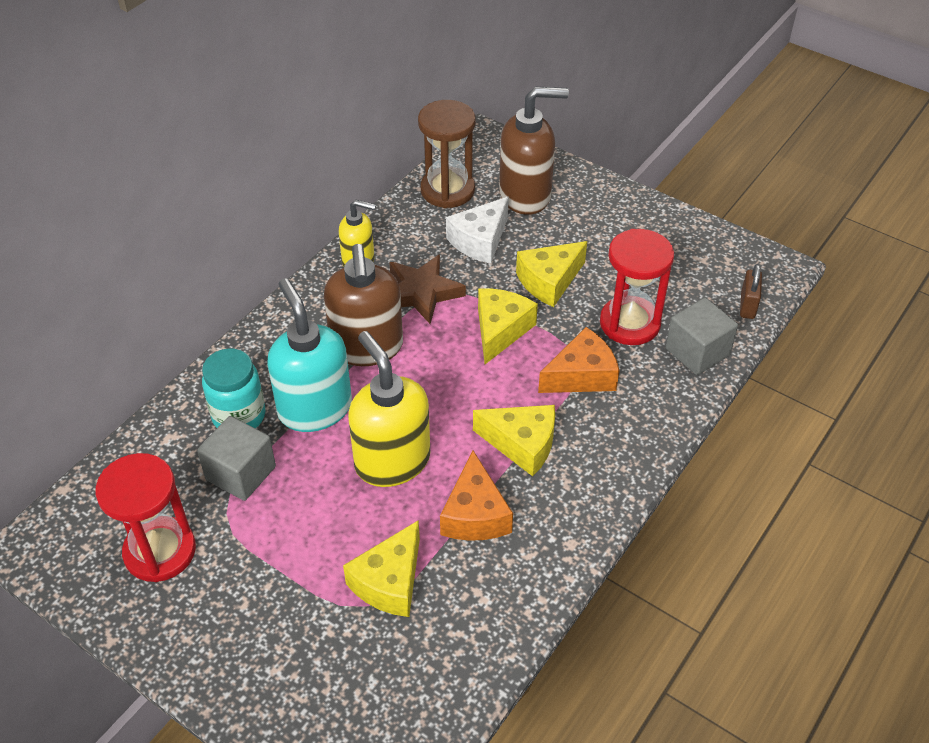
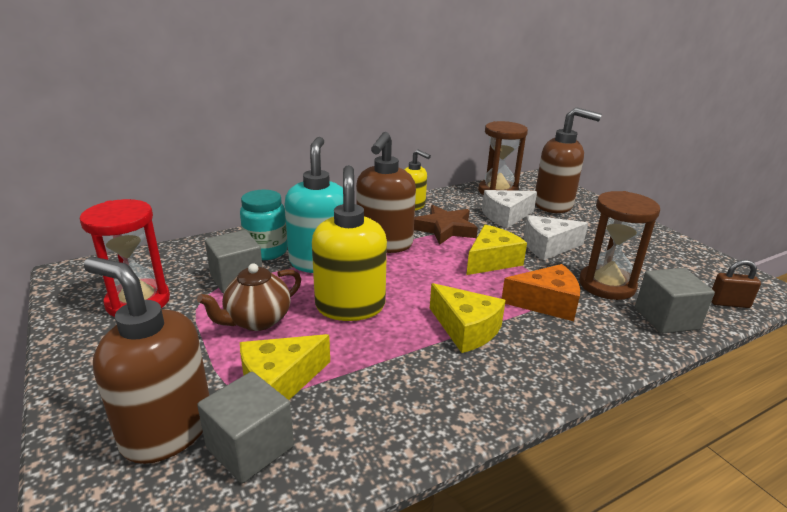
camera: 25 degrees right, 20 degrees down
(311, 521) = (257, 321): none -> brown teapot
(329, 672) = (166, 430): none -> brown soap dispenser
(414, 654) = (250, 447): none -> grey cube
(475, 514) = (391, 361): orange cheese -> none
(549, 281) = (548, 247): yellow cheese -> white cheese
(629, 323) = (606, 285): red hourglass -> brown hourglass
(747, 305) = (729, 303): brown padlock -> brown padlock turned 60 degrees clockwise

